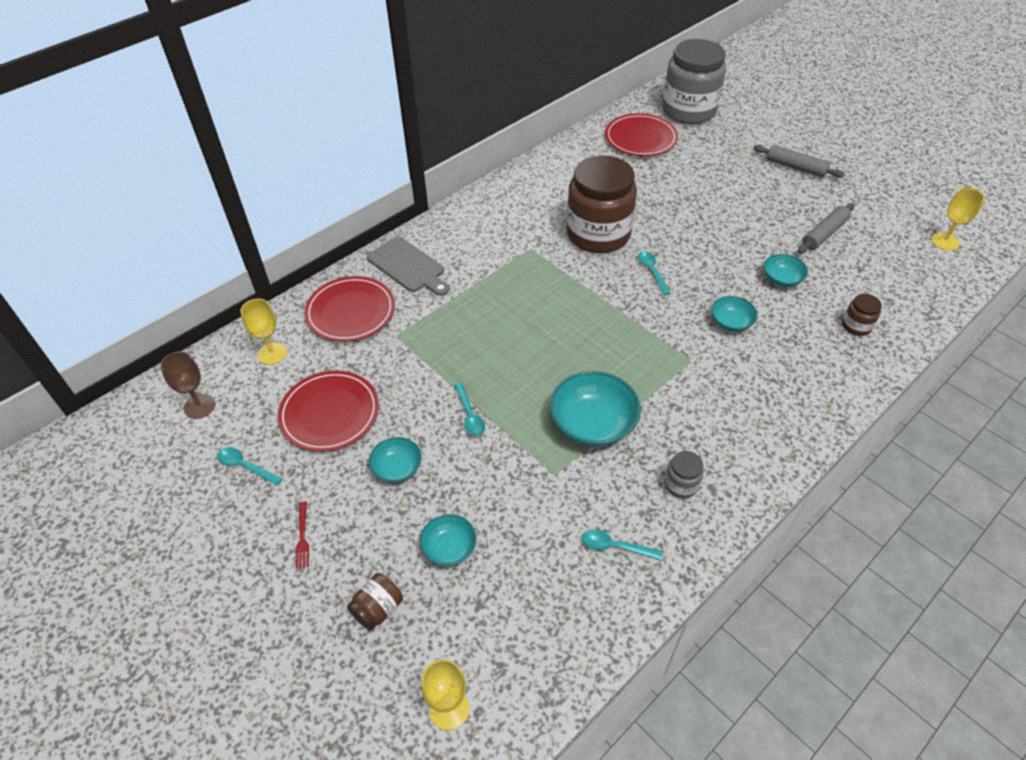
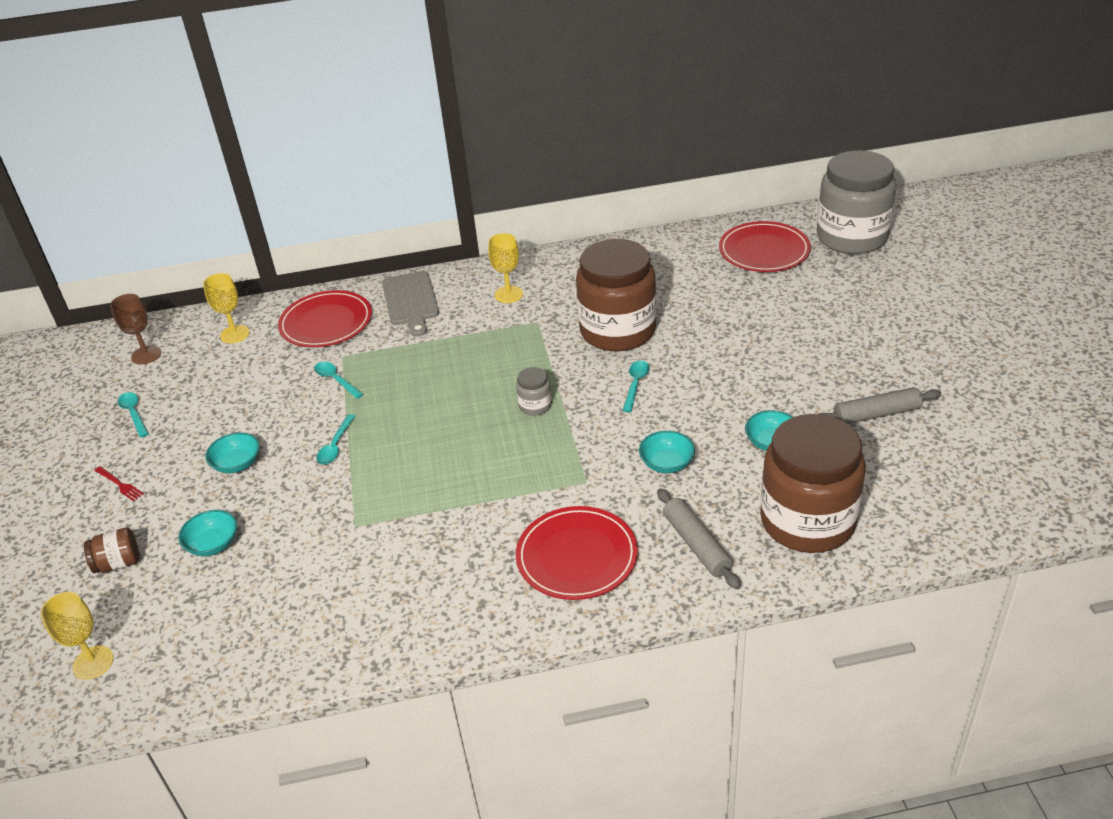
camera: 35 degrees right, 10 degrees down
(302, 537) = (120, 485): red fork -> red fork turned 75 degrees counterclockwise
(329, 413) = (230, 398): red plate -> red plate (577, 556)
(592, 424) = (432, 498): turquoise bowl -> none
(615, 546) = (343, 609): turquoise spoon -> turquoise spoon (336, 380)
(681, 485) = (456, 586): grey jar -> grey jar (535, 405)
(796, 167) = (920, 333): grey rolling pin -> grey rolling pin (696, 545)
(856, 326) = (807, 521): brown jar -> brown jar, size x2.45
(945, 242) = (1031, 476): yellow goblet -> yellow goblet (508, 294)

